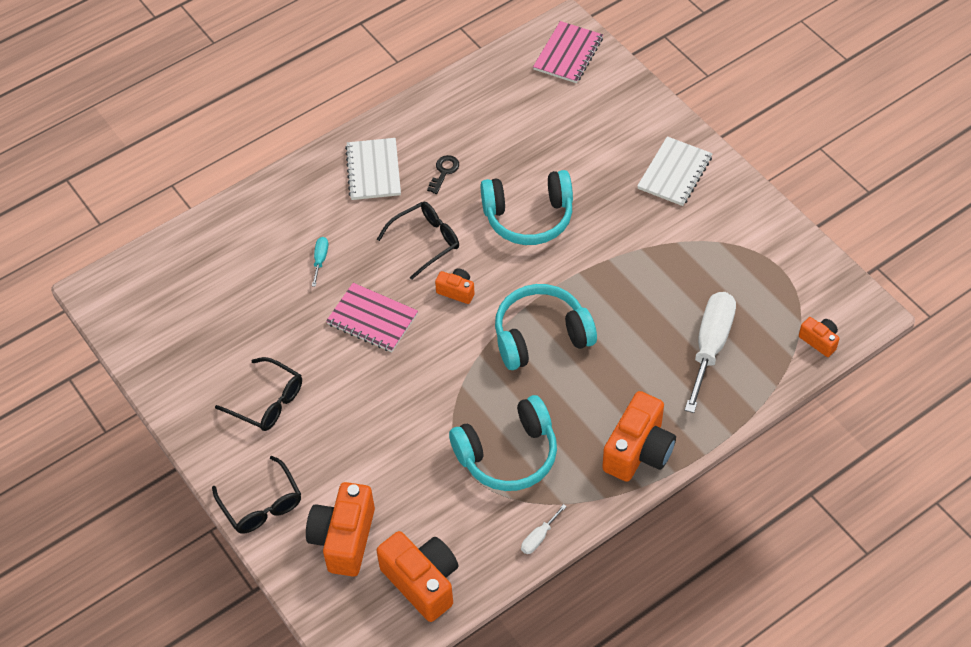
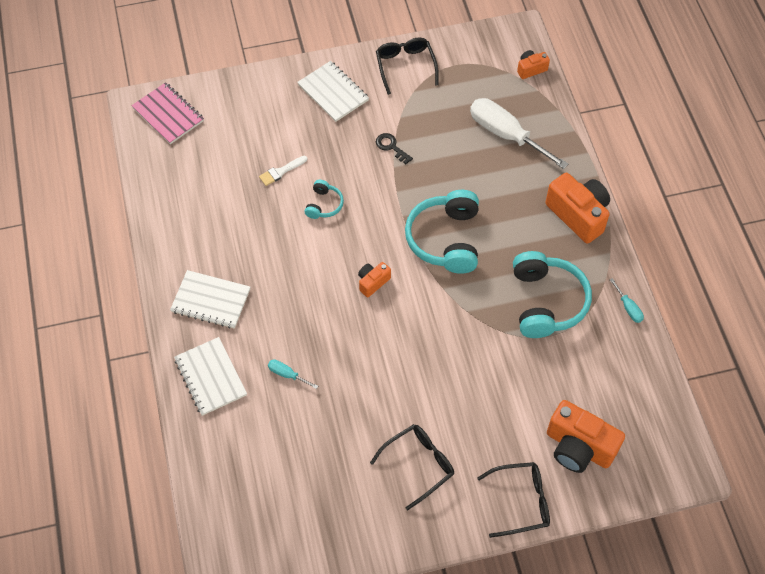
camera: 70 degrees left, 5 degrees up
(292, 202) = (210, 377): none -> white notebook
(372, 319) = (370, 354): pink notebook -> none
(422, 582) = (639, 402): orange camera -> none
(426, 241) = (309, 286): black glasses -> black glasses (405, 65)
(444, 172) = (243, 248): black key -> black key (391, 147)
(528, 217) = (324, 205): turquoise headphones -> turquoise headphones, size x0.49
(539, 537) = (628, 308): white screwdriver -> turquoise screwdriver
(550, 167) = (281, 171): none -> white brush

